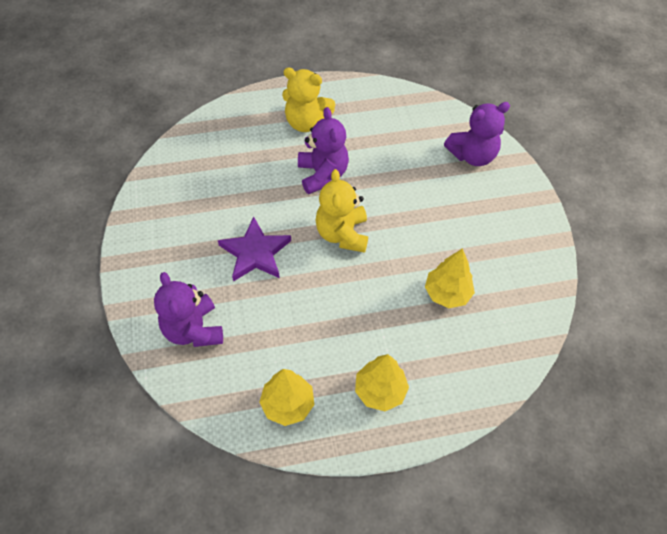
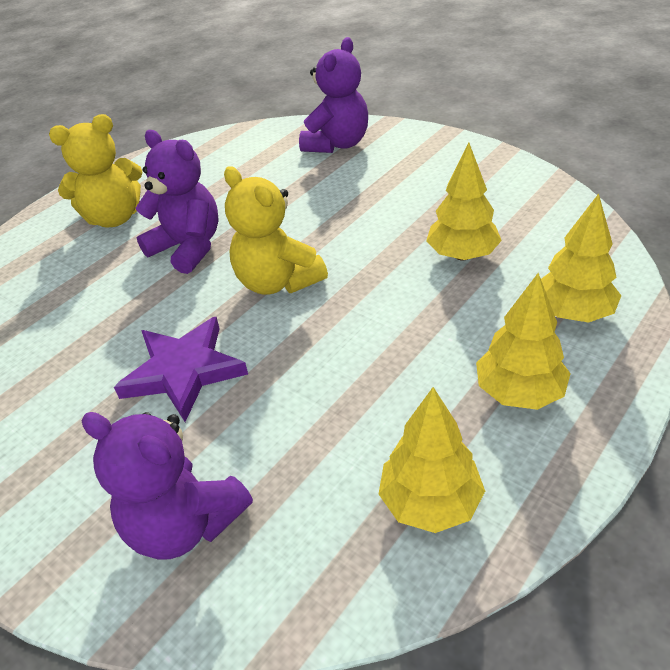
camera: 35 degrees left, 15 degrees down
(457, 374) = (572, 312): none -> yellow tree

